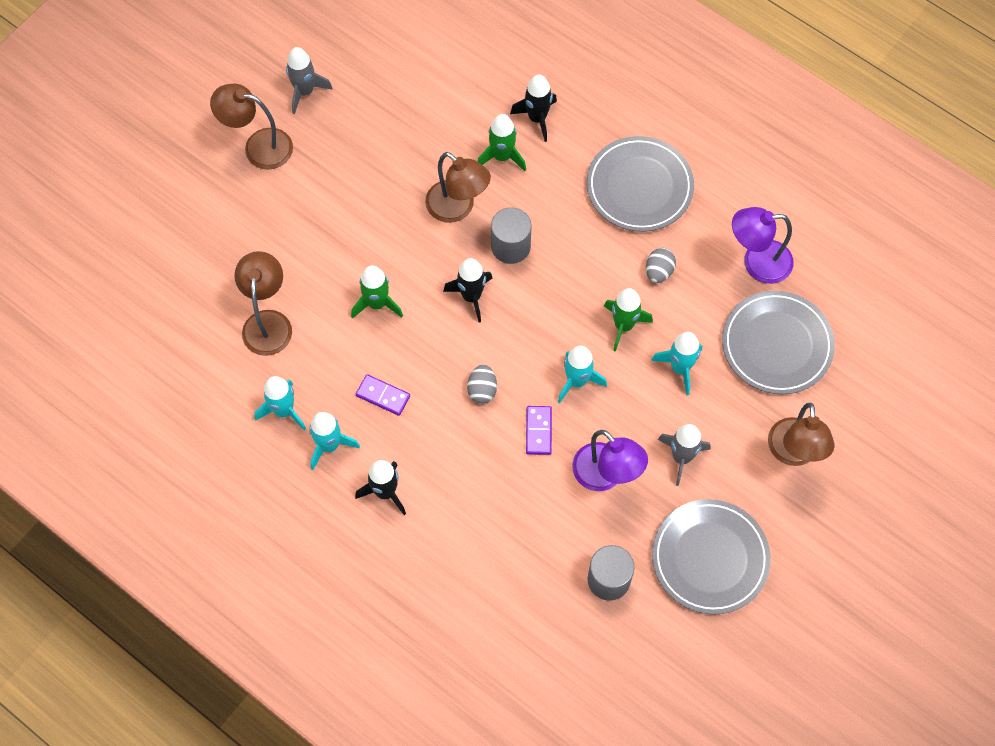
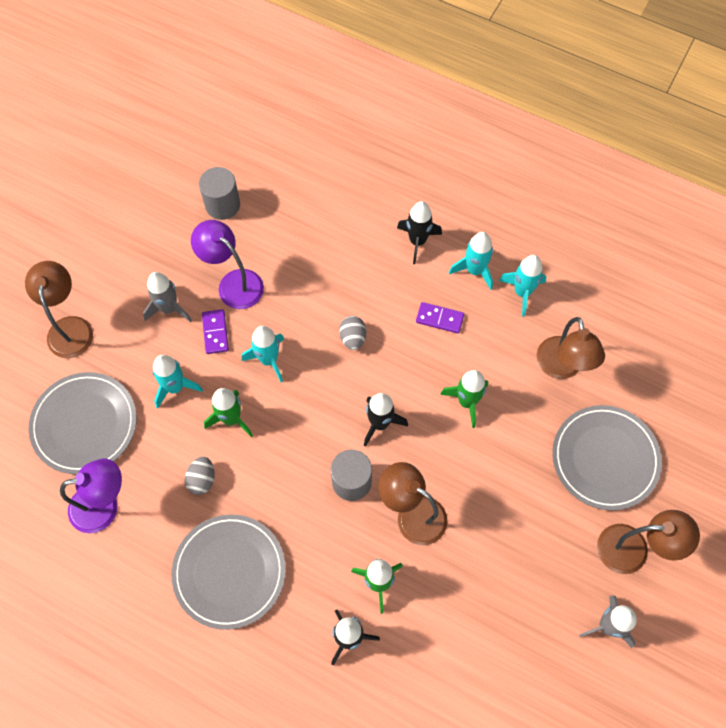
camera: 170 degrees right, 0 degrees up
(539, 431) = (296, 310): purple domino -> purple domino (215, 332)
(710, 558) = (141, 233): grey plate -> grey plate (605, 458)

